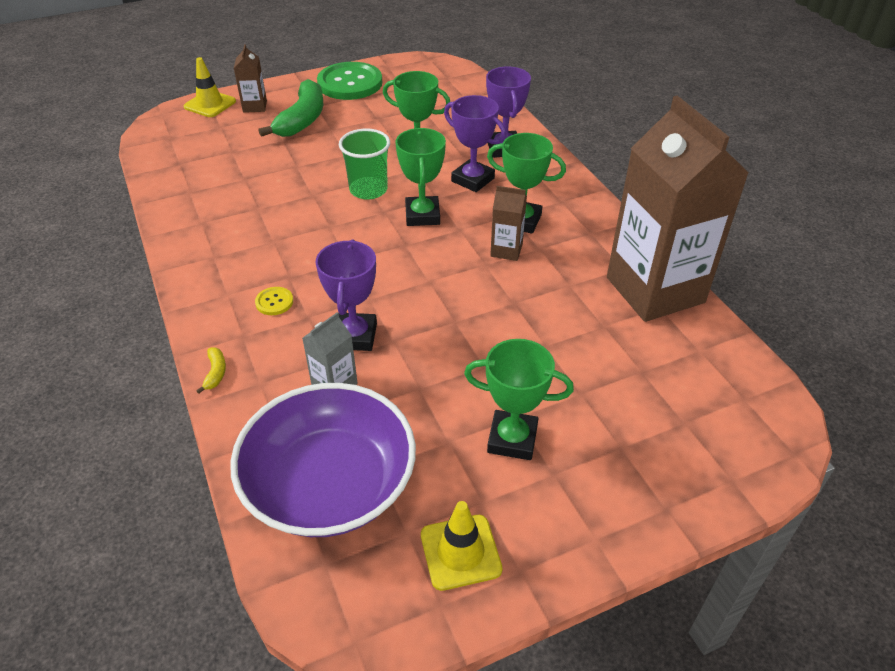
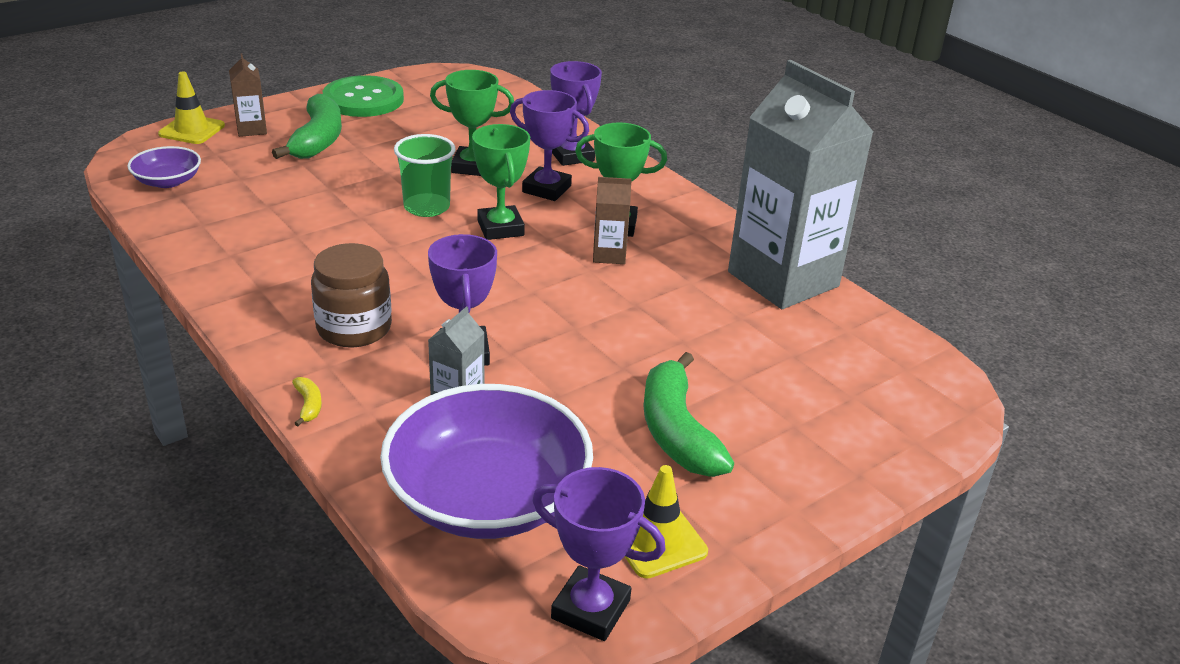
camera: 15 degrees left, 10 degrees down
(177, 150) = (168, 181): none -> purple bowl
(274, 302) = (354, 328): yellow button -> brown jar
(381, 615) = (590, 609): none -> purple trophy
(512, 439) = (677, 431): green trophy -> green banana
(655, 290) = (783, 279): brown carton -> grey carton

